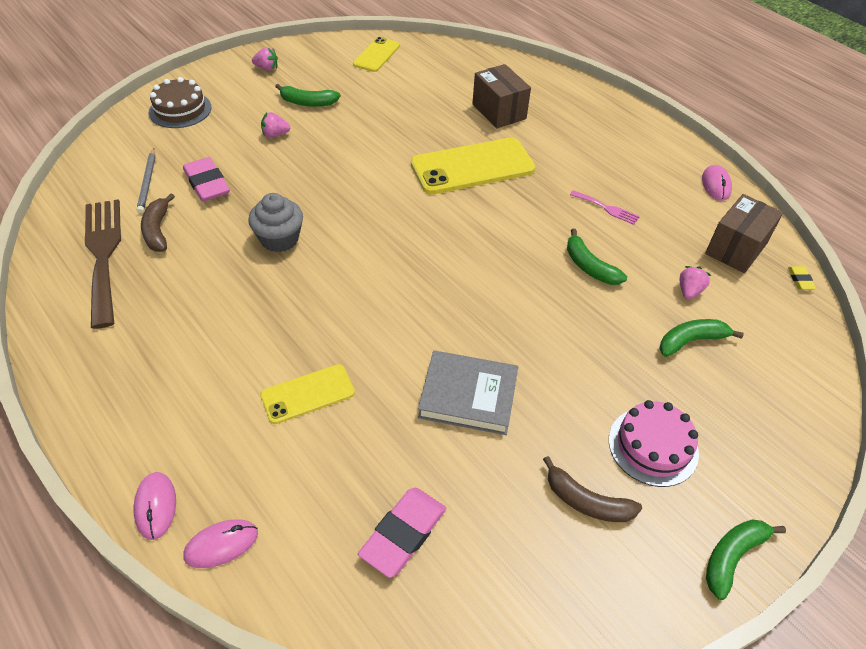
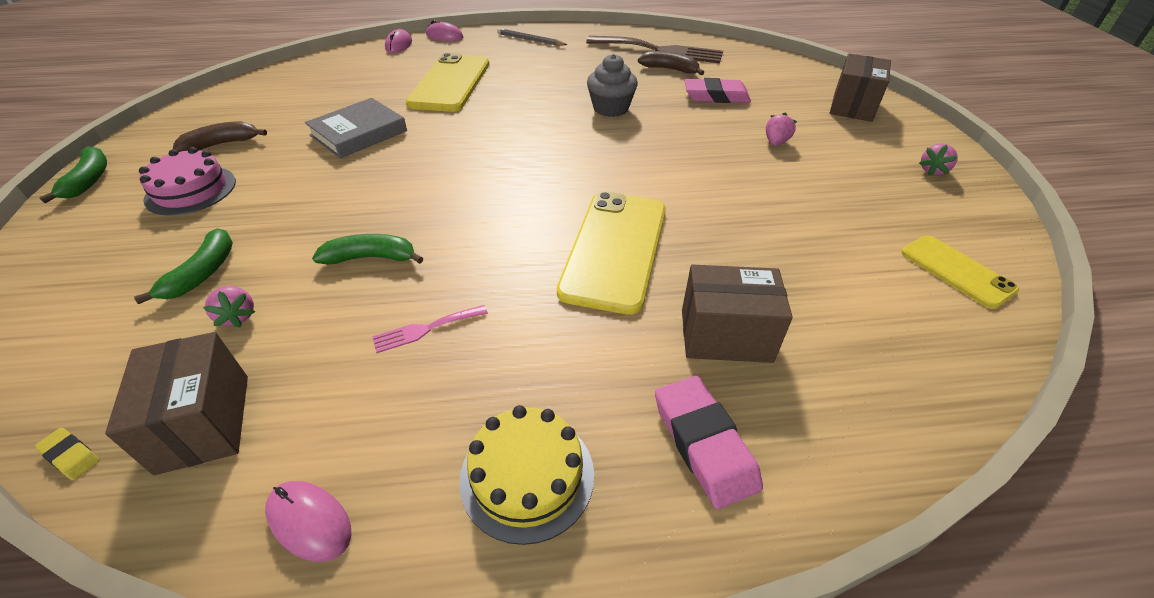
camera: 125 degrees right, 5 degrees down
(148, 182) = (737, 75): grey pencil -> grey pencil (530, 40)
(180, 110) = (852, 106): brown cake -> brown box
(307, 102) = (834, 177): green banana -> none
(307, 394) = (450, 83): yellow phone -> yellow phone, size x1.76
(403, 534) = (320, 84): pink eraser -> pink eraser (704, 443)
(631, 140) = (527, 476): none -> yellow cake

